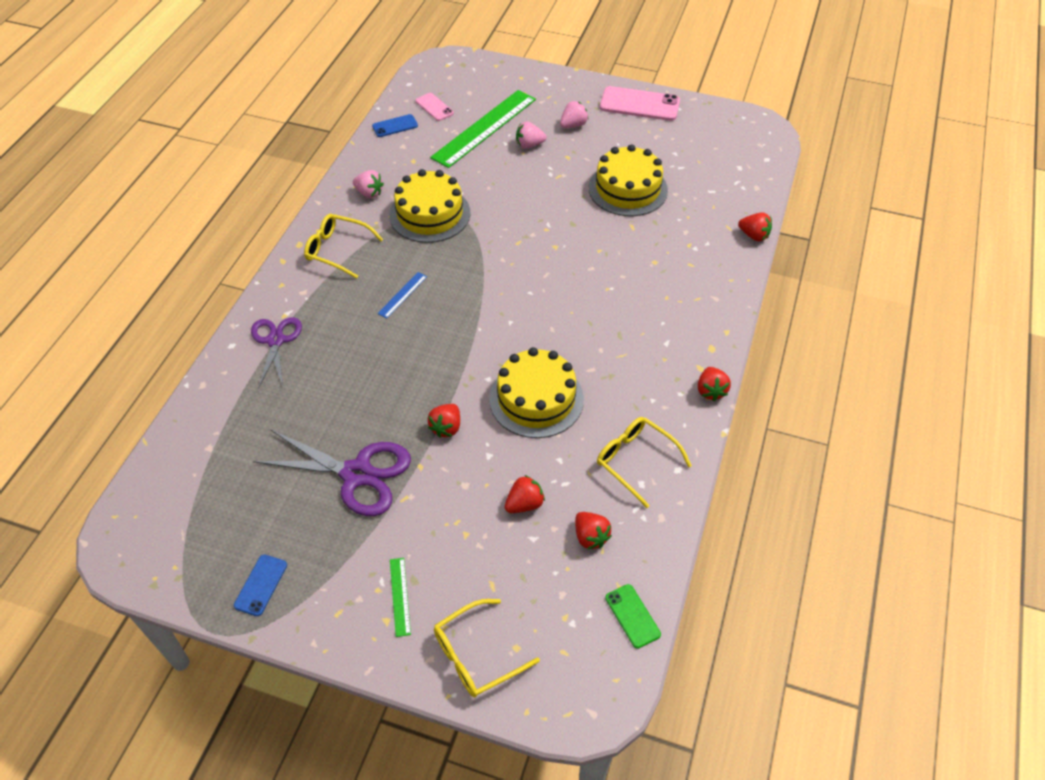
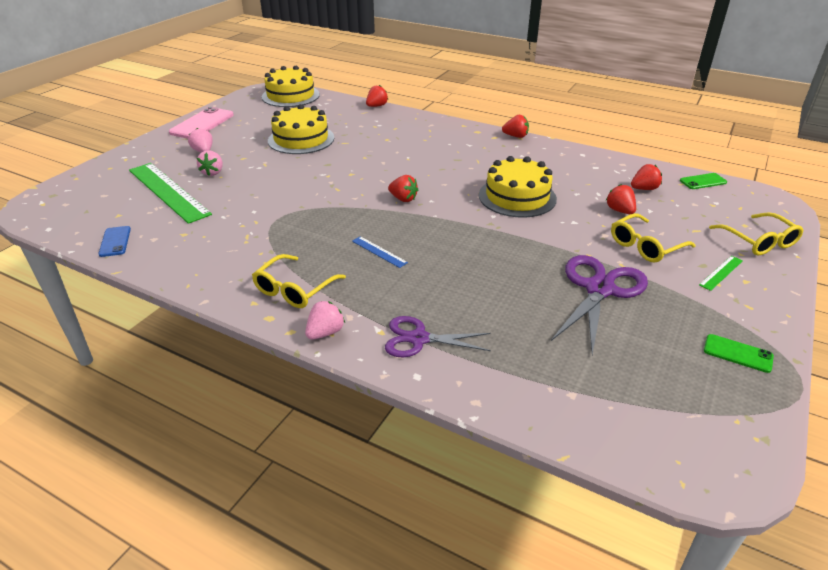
camera: 80 degrees left, 15 degrees down
(261, 585) = (737, 353): blue phone -> green phone
(369, 193) = (215, 264): pink strawberry -> pink strawberry (325, 332)
(400, 596) = (721, 272): green ruler -> green ruler turned 45 degrees counterclockwise
(430, 214) = (273, 229): yellow cake -> yellow cake (290, 96)
(434, 107) = (107, 216): pink phone -> none
(446, 428) = (545, 239): red strawberry -> red strawberry (403, 199)
(636, 461) = (576, 166): yellow glasses -> yellow glasses (646, 246)

